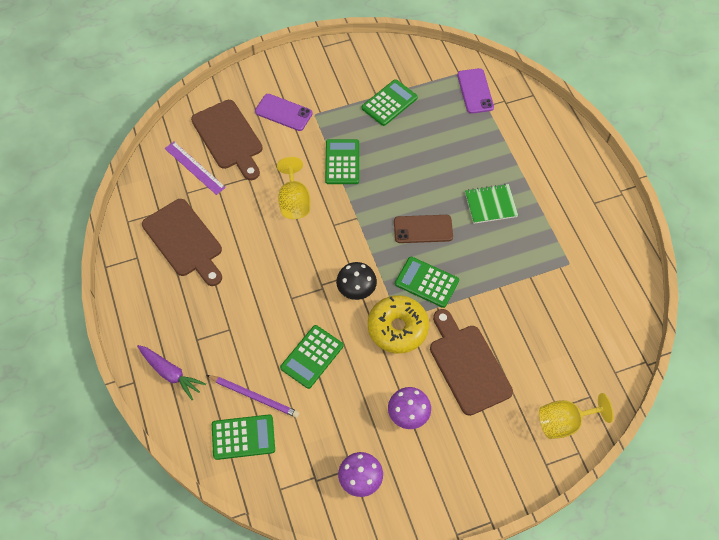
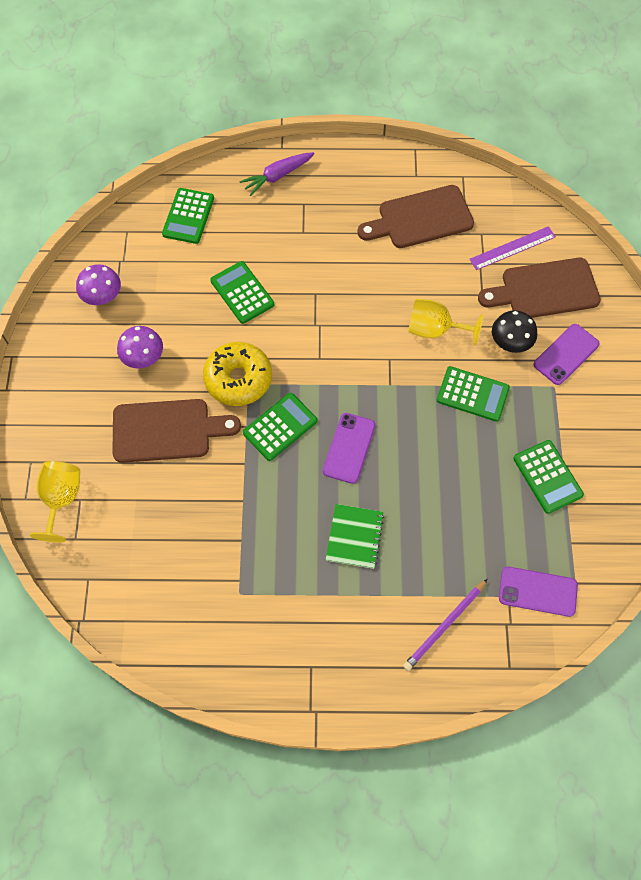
camera: 110 degrees right, 5 degrees up
(254, 396) = (224, 234): purple pencil -> purple pencil (445, 625)
(356, 289) = (301, 356): black mushroom -> black mushroom (510, 341)
(423, 229) = (349, 448): brown phone -> purple phone

